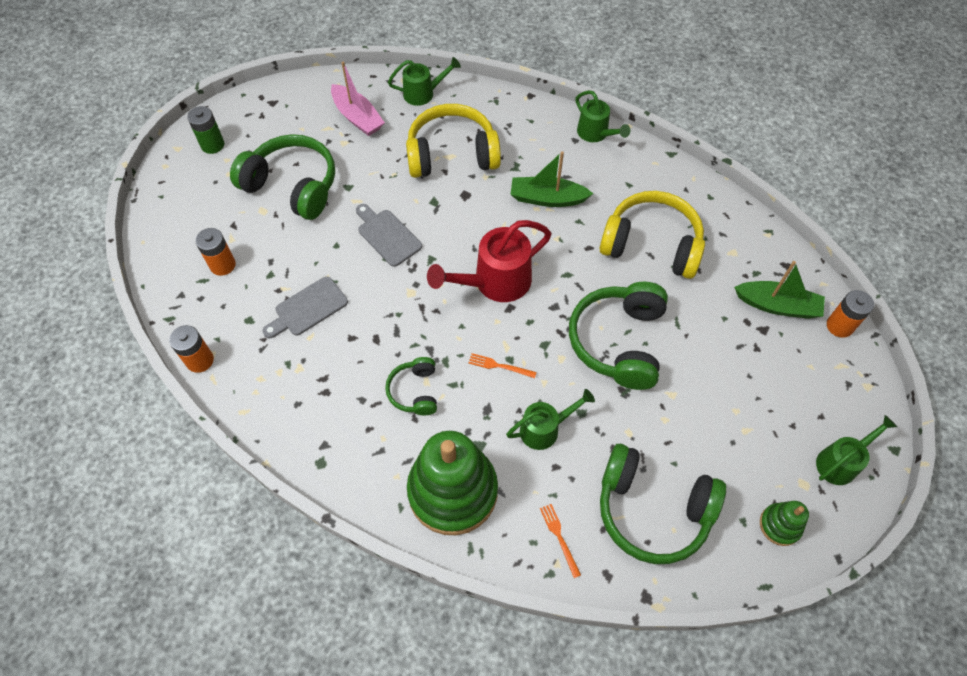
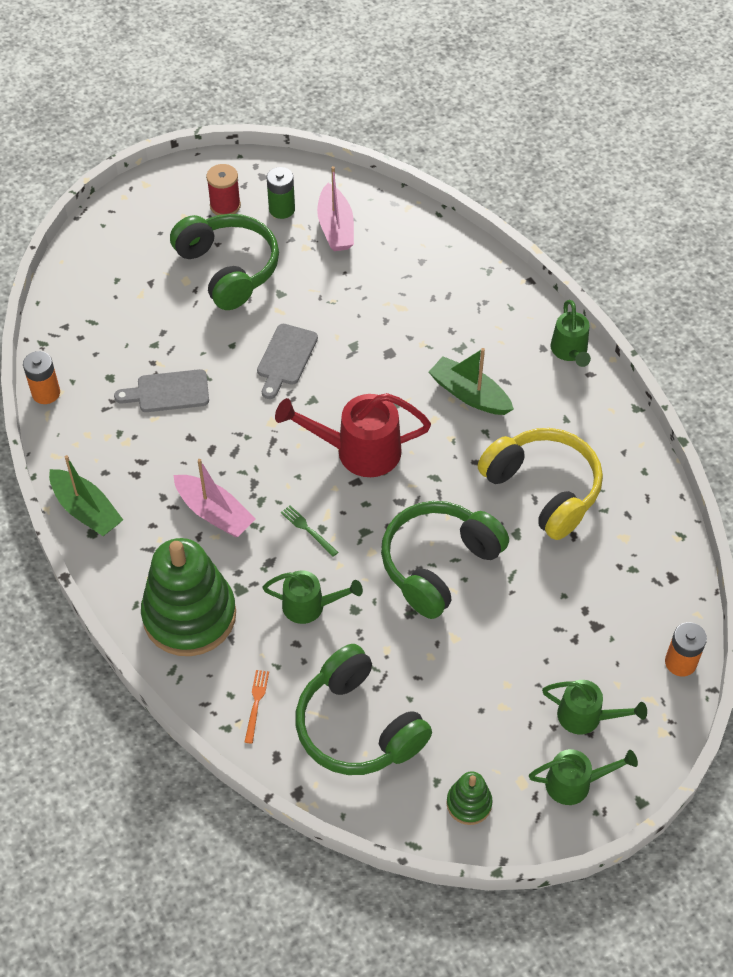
camera: 30 degrees right, 5 degrees down
(212, 145) = (179, 195): green battery -> green battery (282, 209)
(222, 265) = (118, 316): orange battery -> none
(256, 137) = (225, 206): none -> red spool
(387, 235) = (286, 358): grey cutting board -> grey cutting board turned 150 degrees counterclockwise
(415, 391) = (214, 513): green headphones -> pink boat
(423, 93) = (419, 231): green watering can -> green watering can (586, 717)
(452, 154) = (404, 306): yellow headphones -> none
(499, 366) = (308, 529): orange fork -> green fork
(777, 305) = (629, 611): green boat -> green boat (86, 510)

